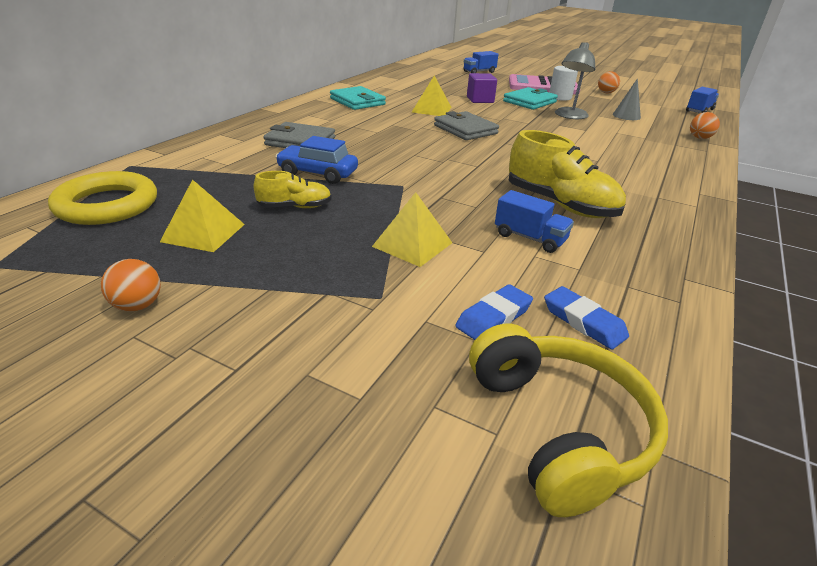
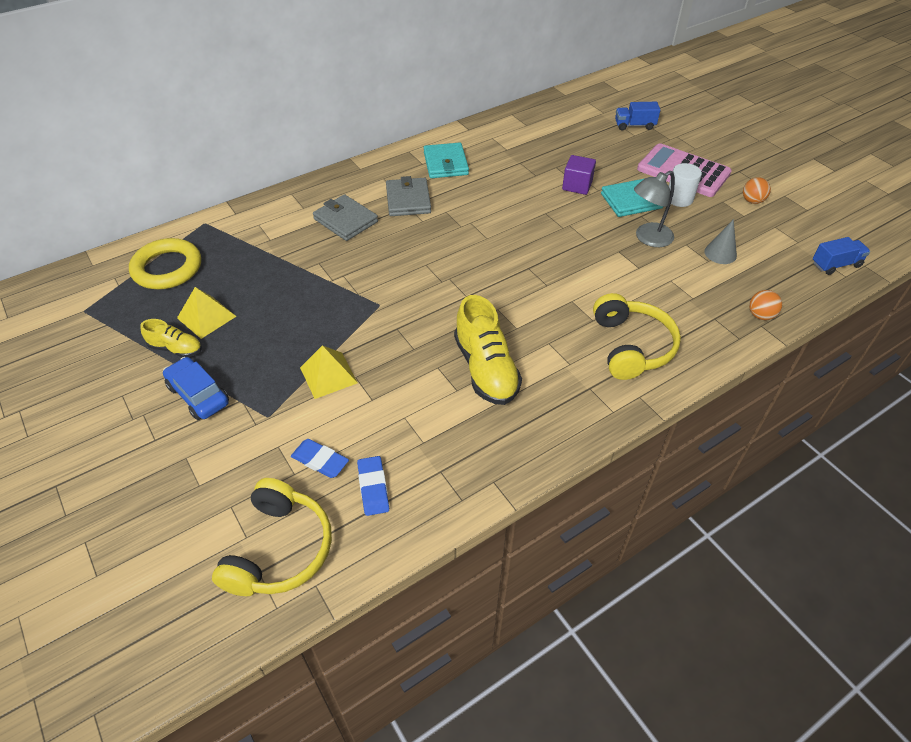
camera: 30 degrees right, 15 degrees up
(138, 306) = (136, 372): orange ball -> none
(295, 207) = (281, 307): yellow shoe -> yellow shoe (176, 348)
(318, 173) = (326, 270): blue car -> blue car (198, 395)
(431, 109) = (507, 193): yellow pyramid -> none
(465, 129) = (509, 237): grey wallet -> grey wallet (408, 200)
(493, 317) = (320, 460): blue eraser -> blue eraser turned 45 degrees clockwise
(529, 238) = (419, 398): blue truck -> none
(648, 168) = (631, 346): none -> yellow headphones

